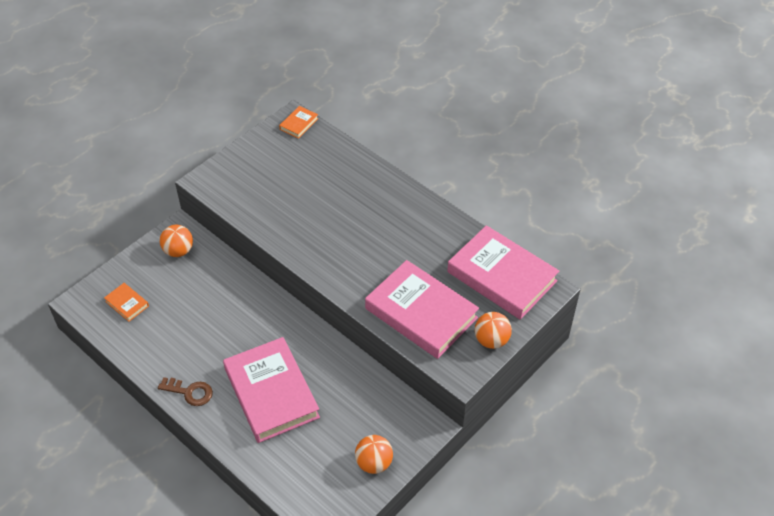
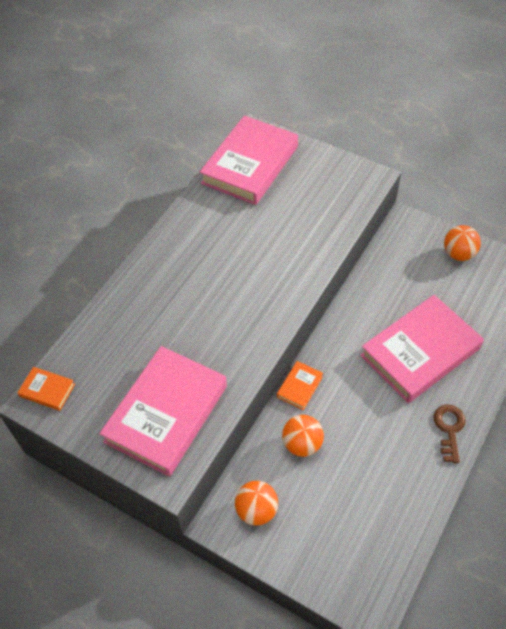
camera: 100 degrees left, 5 degrees up
(127, 304) = (356, 544): orange book -> orange book (299, 387)
(421, 313) = (314, 216): pink book -> pink book (166, 413)
(491, 340) = (327, 162): orange ball -> orange ball (302, 444)

